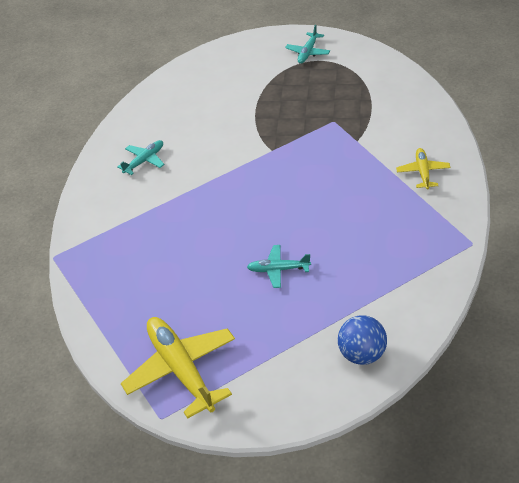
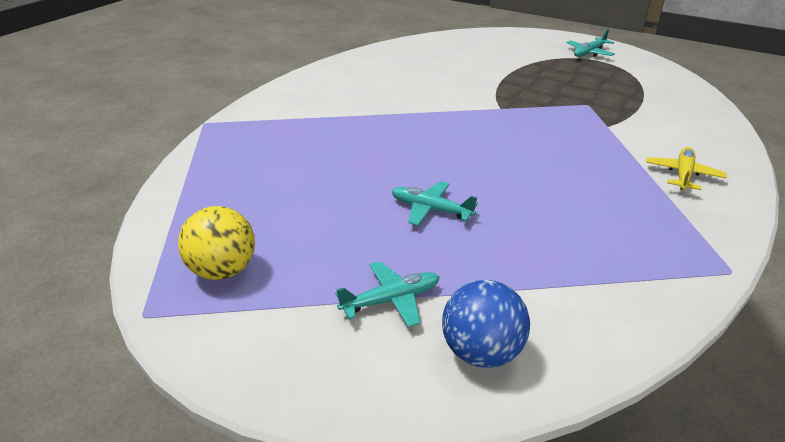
camera: 20 degrees right, 10 degrees down
(144, 161) = (362, 82): turquoise plane -> turquoise plane (391, 300)
(182, 370) = (223, 271): yellow plane -> yellow ball

